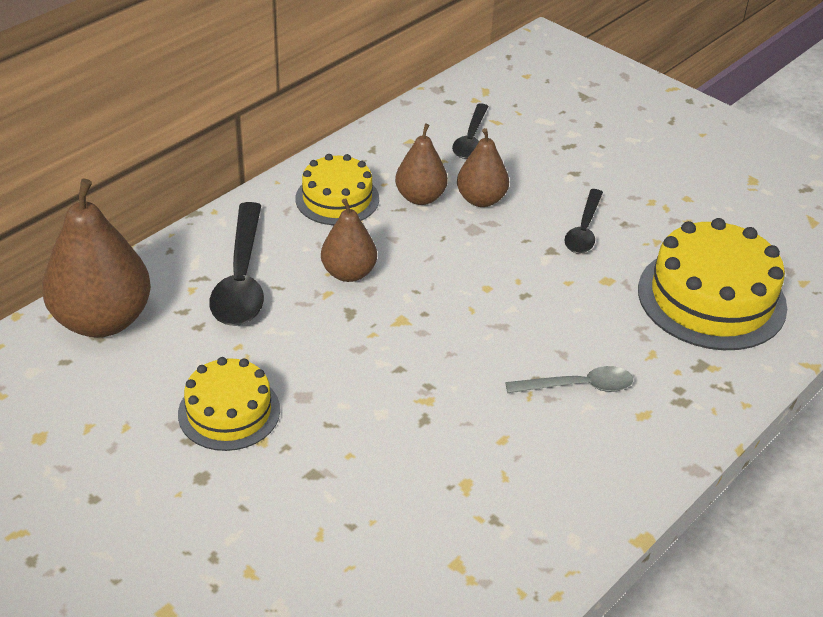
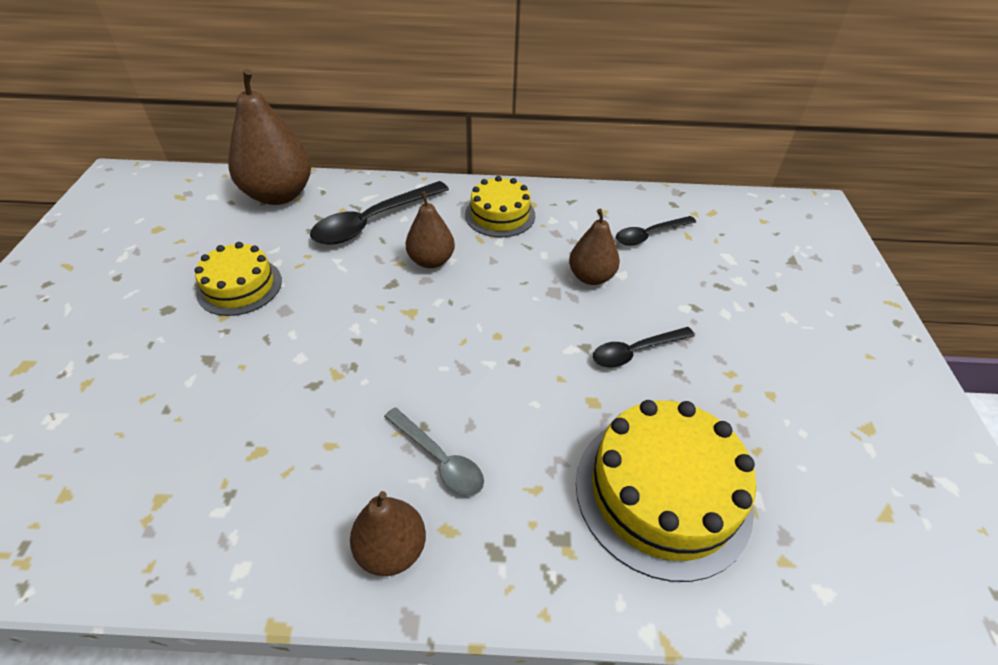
camera: 50 degrees right, 5 degrees up
(420, 197) = (552, 248): brown pear -> brown pear (391, 549)

